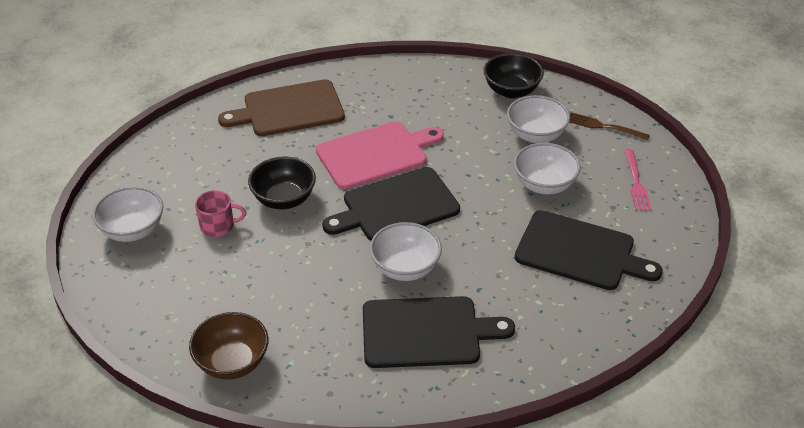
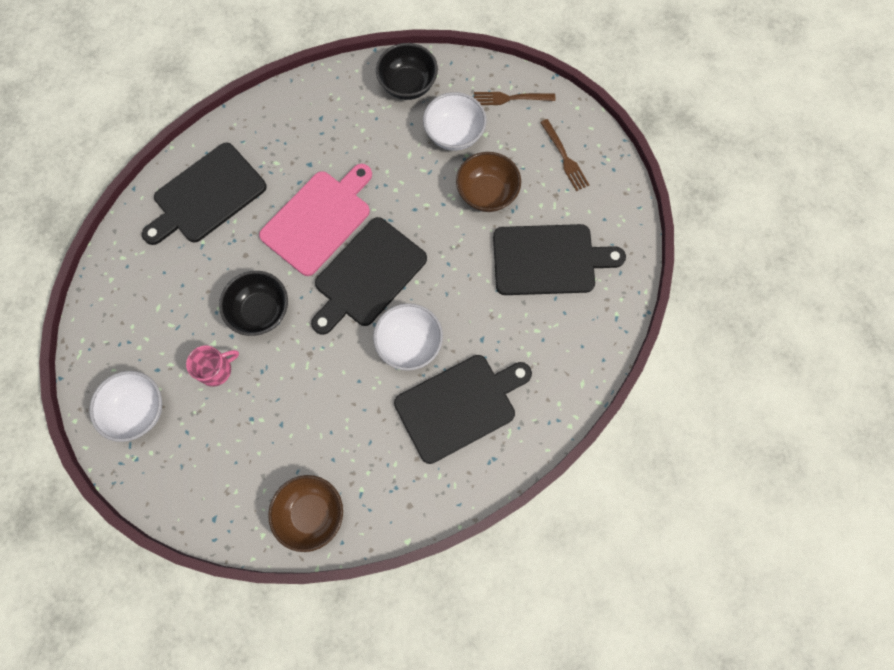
camera: 25 degrees left, 30 degrees up
(289, 109) = (206, 196): brown cutting board -> black cutting board
(544, 185) = (487, 193): white bowl -> brown bowl
(636, 183) = (564, 157): pink fork -> brown fork

